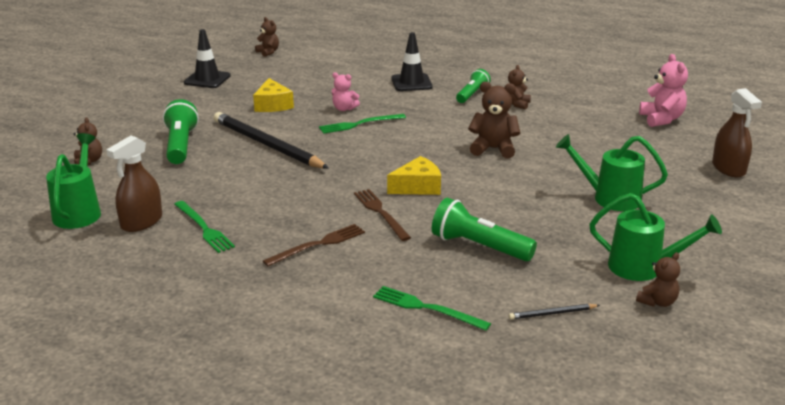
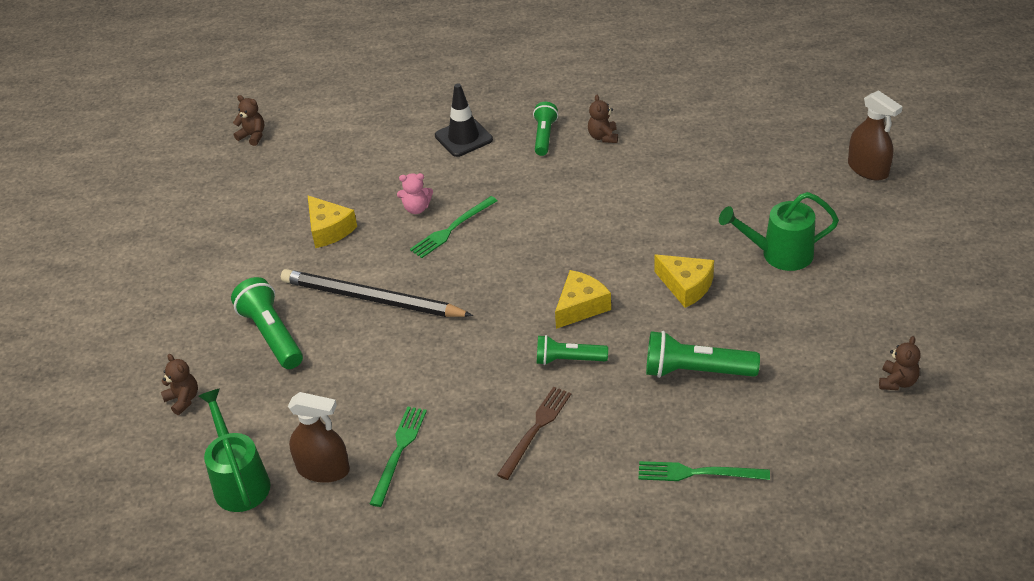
camera: 20 degrees left, 15 degrees up
(141, 222) = (323, 469): brown spray bottle -> brown spray bottle turned 90 degrees counterclockwise
(204, 228) = (399, 452): green fork -> green fork turned 105 degrees counterclockwise
(207, 79) = (214, 210): black traffic cone -> none
(380, 213) = (568, 360): brown fork -> green flashlight
(493, 149) = (622, 219): brown teddy bear -> none
(513, 197) = (686, 286): none -> yellow cheese
(552, 314) = (815, 434): black pencil -> none
(643, 268) = (862, 341): green watering can -> none
(661, 119) = (765, 112): pink teddy bear -> none

